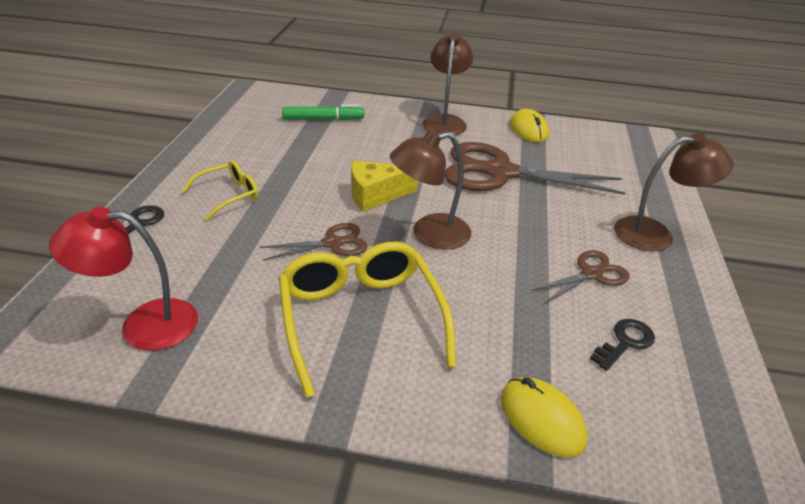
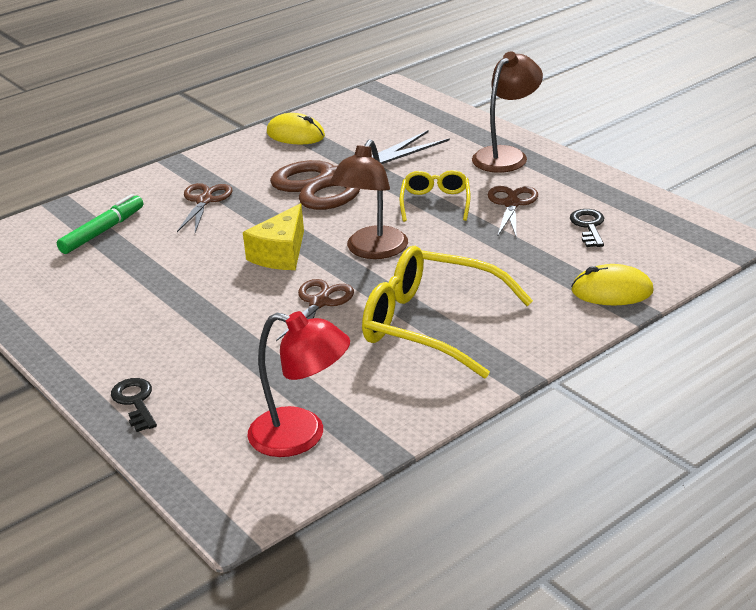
camera: 45 degrees left, 5 degrees down
(143, 325) = (301, 436): red lamp -> red lamp turned 105 degrees counterclockwise
(229, 195) = (162, 333): yellow glasses -> yellow glasses (435, 202)
(402, 136) = (204, 201): none -> brown scissors
(445, 121) = (215, 168): brown lamp -> none

